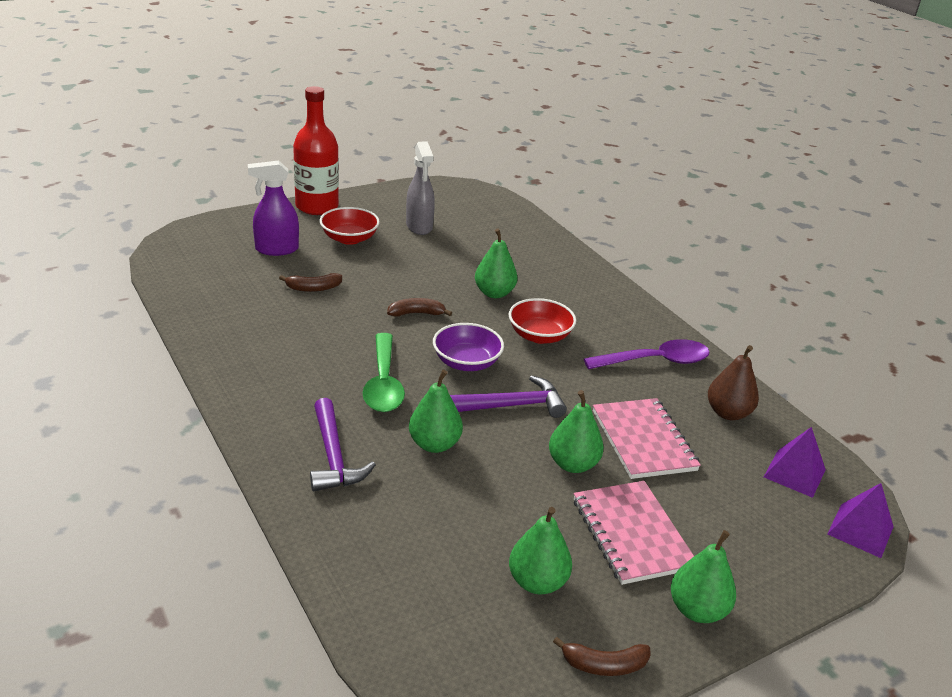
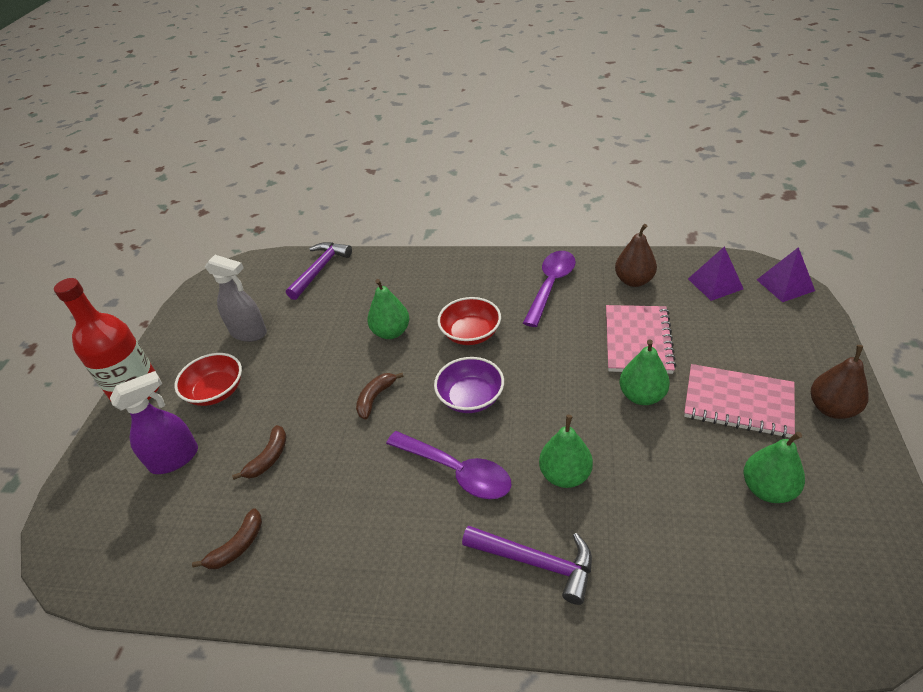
camera: 45 degrees left, 10 degrees up
(276, 249) = (175, 458): purple spray bottle -> purple spray bottle turned 150 degrees counterclockwise
(383, 383) = (457, 471): green spoon -> purple spoon
(513, 405) = (547, 395): purple hammer -> purple hammer (320, 269)
(604, 665) = (872, 493): brown banana -> brown banana (237, 546)
(643, 440) = (637, 341): pink notebook -> pink notebook turned 75 degrees clockwise
(697, 610) = (832, 408): green pear -> brown pear

